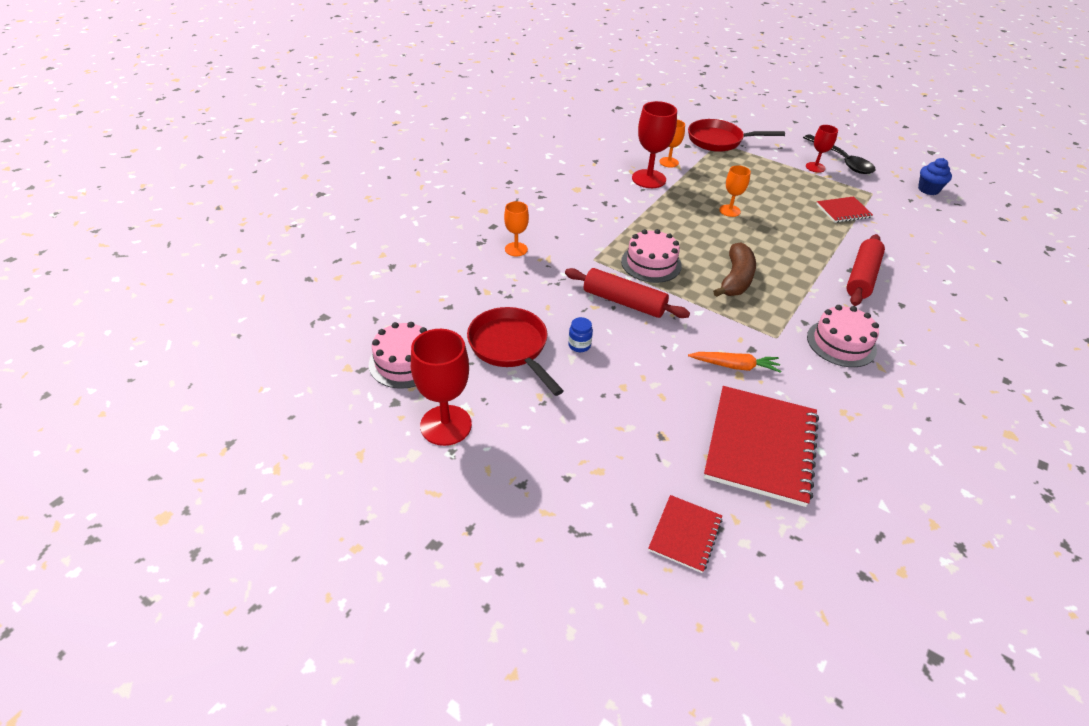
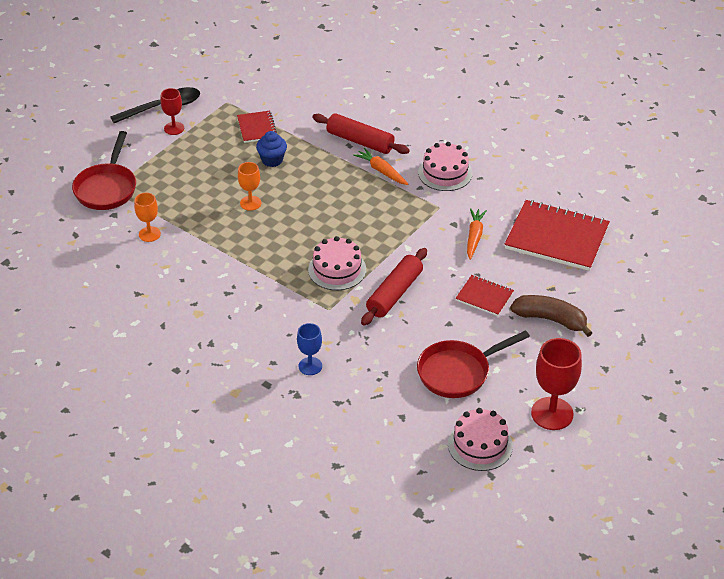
camera: 85 degrees left, 0 degrees up
(516, 249) = (310, 366): orange goblet -> blue goblet
(579, 345) = (453, 327): blue jar -> none
(648, 179) = (183, 254): red goblet -> none
(685, 534) = (636, 287): red notebook -> red notebook (484, 296)
(735, 279) = (362, 217): brown banana -> brown banana (550, 319)
(819, 293) = (381, 171): none -> orange carrot
(928, 189) = (224, 65): blue cupcake -> blue cupcake (272, 160)

